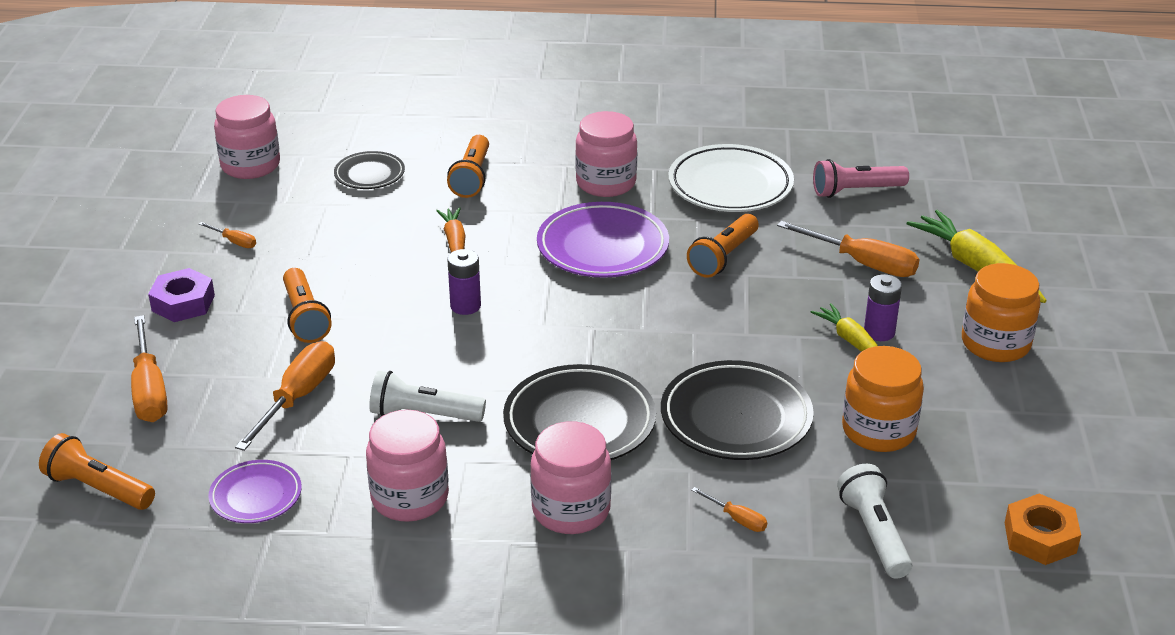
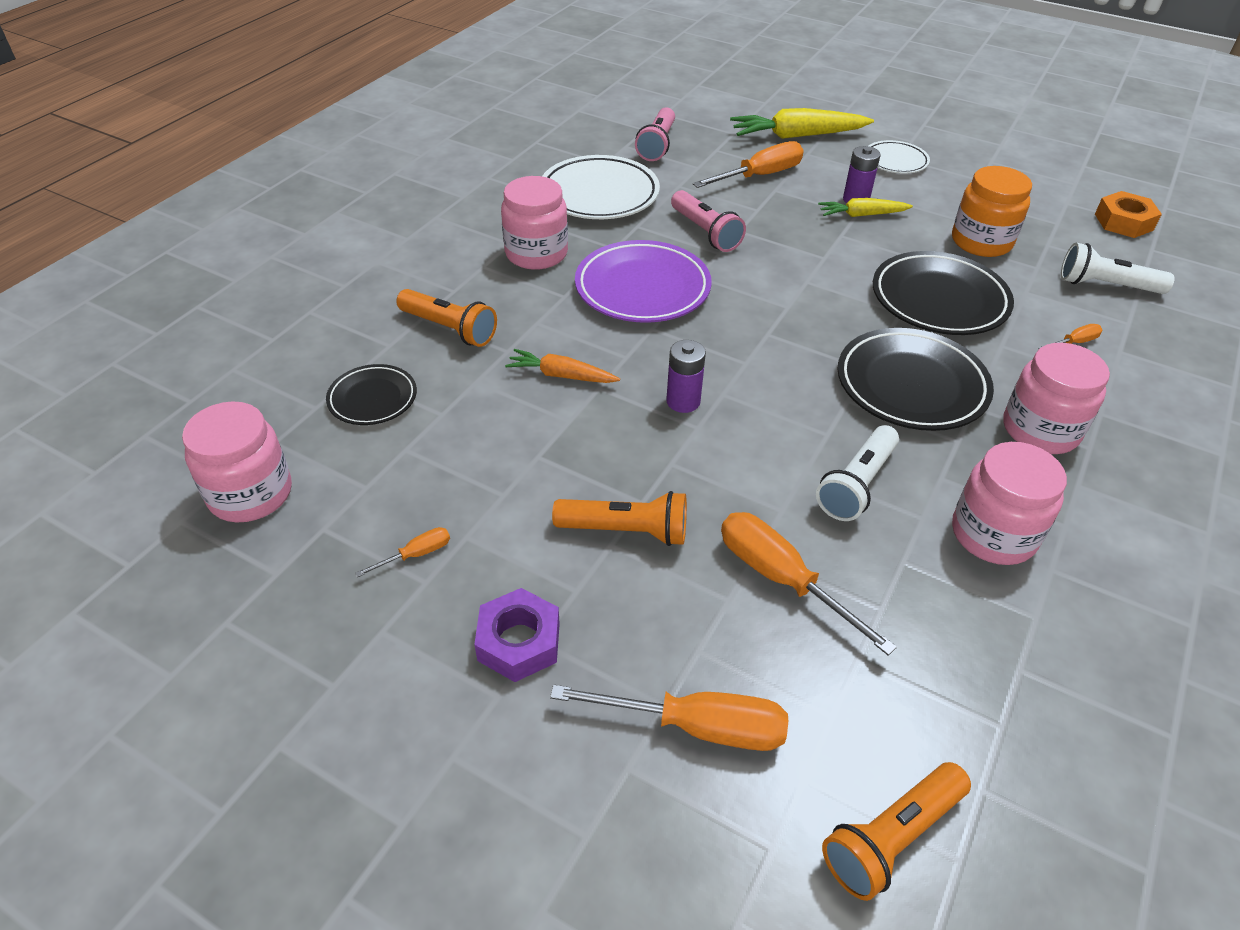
camera: 65 degrees left, 10 degrees up
(256, 496) = (955, 666): purple plate -> none
(723, 257) = (705, 232): orange flashlight -> pink flashlight
(995, 343) = (895, 161): orange jar -> white plate

